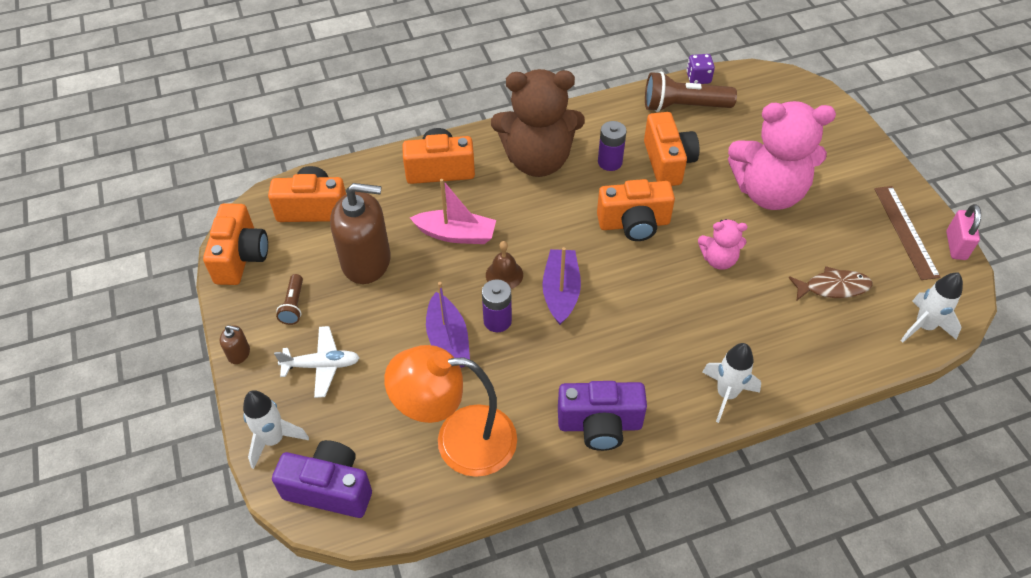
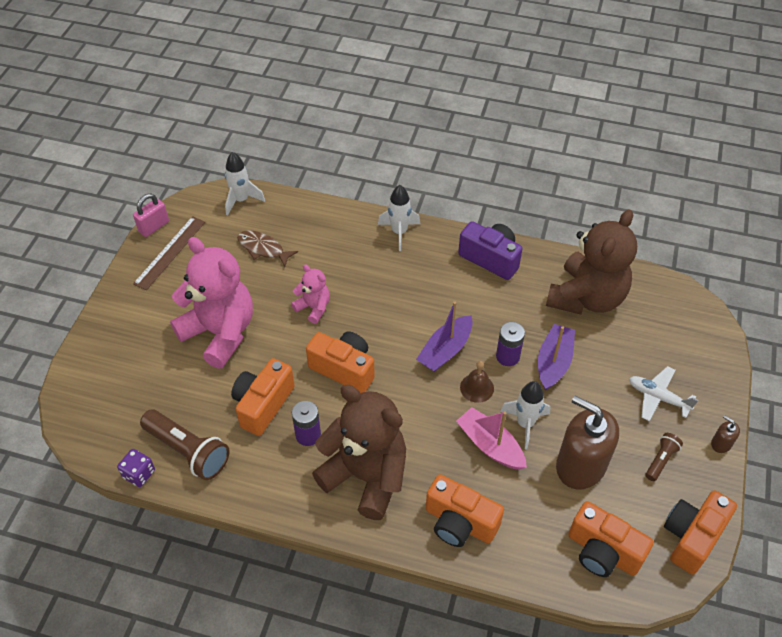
camera: 145 degrees left, 0 degrees up
(274, 440) = (714, 364): white rocket -> white rocket (525, 424)
(330, 489) = (686, 315): purple camera -> none
(459, 440) = (586, 298): orange lamp -> brown teddy bear

